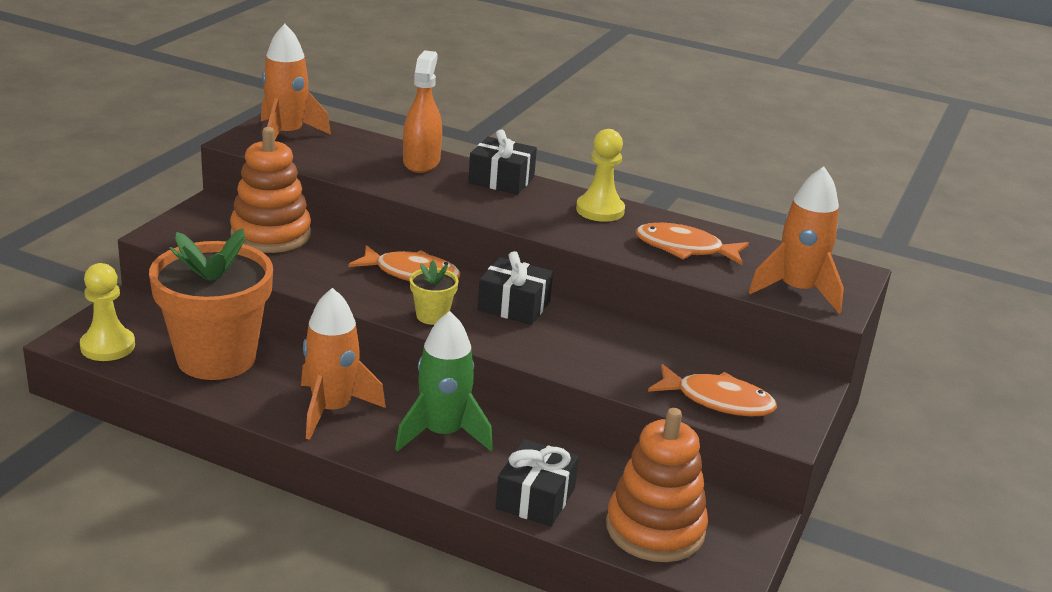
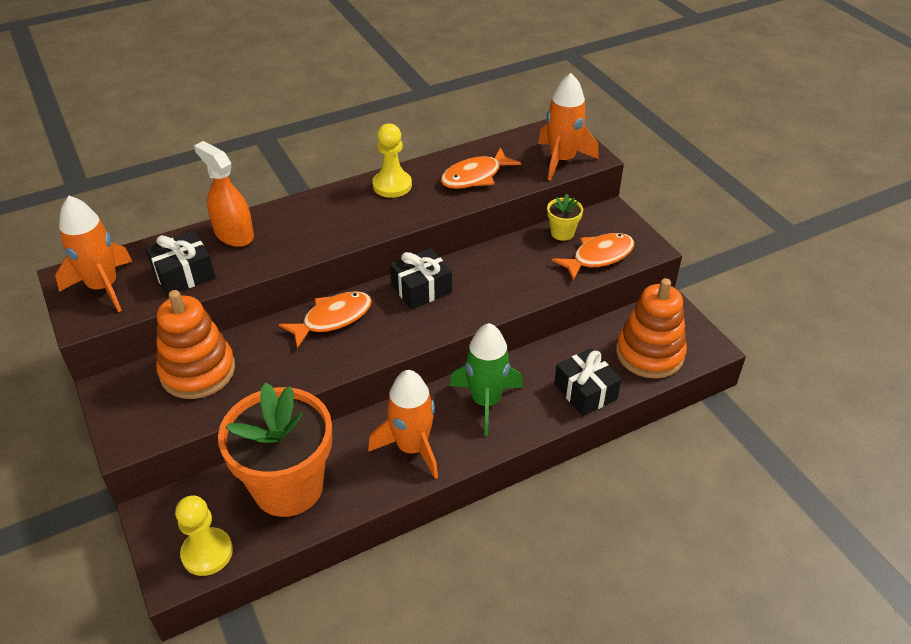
camera: 50 degrees left, 15 degrees up
(432, 316) = (398, 336): yellow flower pot -> yellow flower pot (562, 233)
(501, 180) = (303, 208): black gift -> black gift (184, 274)

